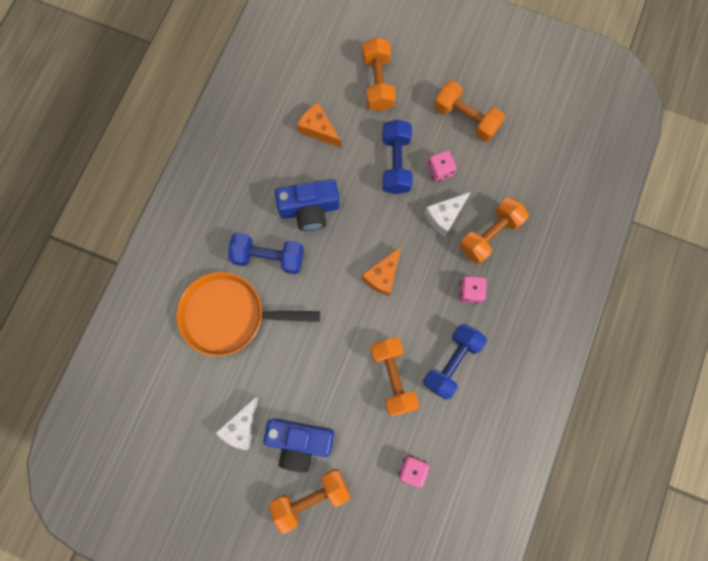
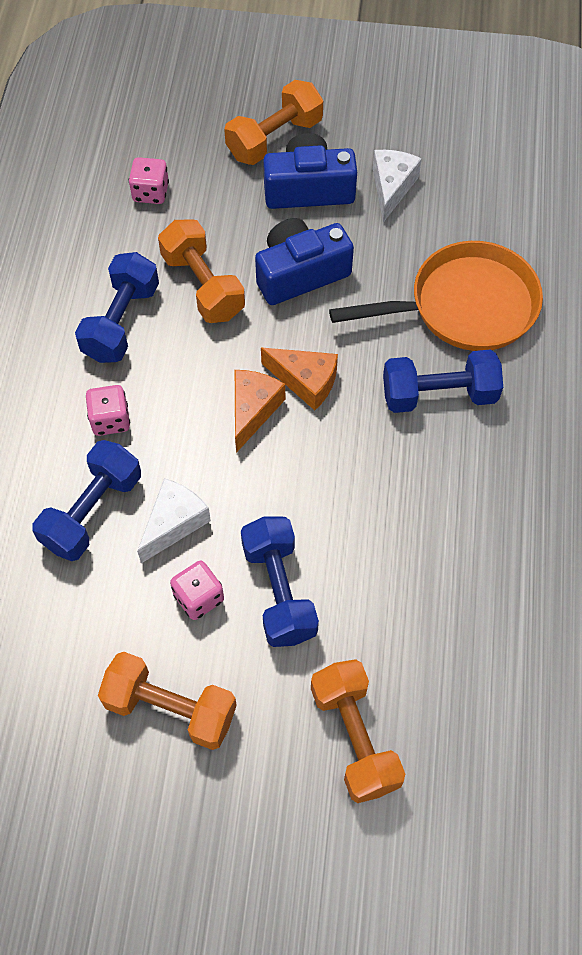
camera: 165 degrees right, 15 degrees down
(309, 209) = (401, 479): blue camera -> blue camera (300, 273)
(318, 129) = (434, 617): orange cheese -> orange cheese (305, 381)
(489, 235) = (92, 511): orange dumbbell -> blue dumbbell

